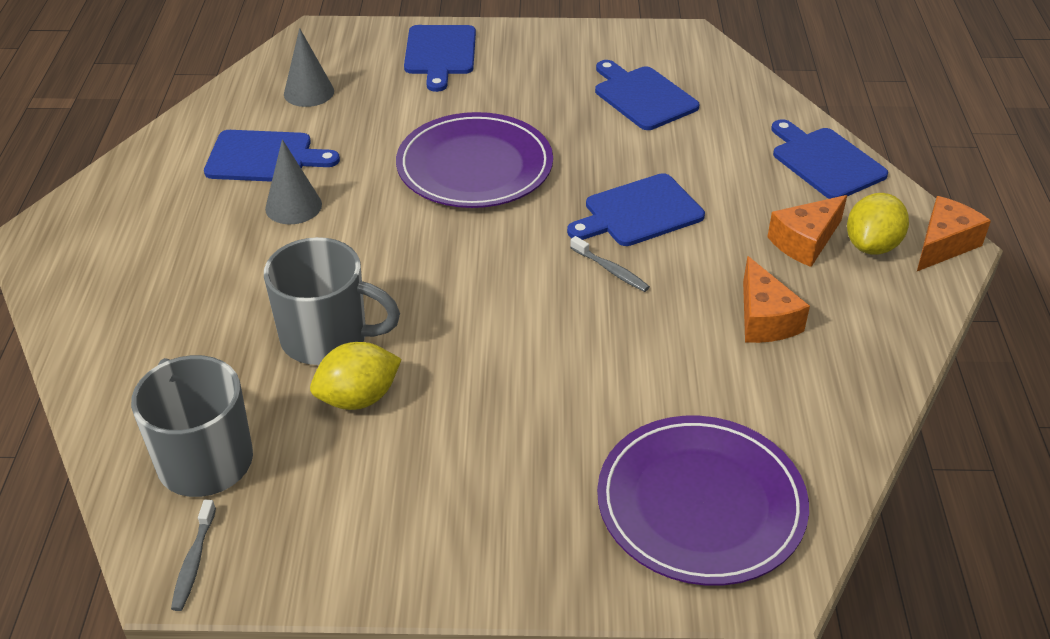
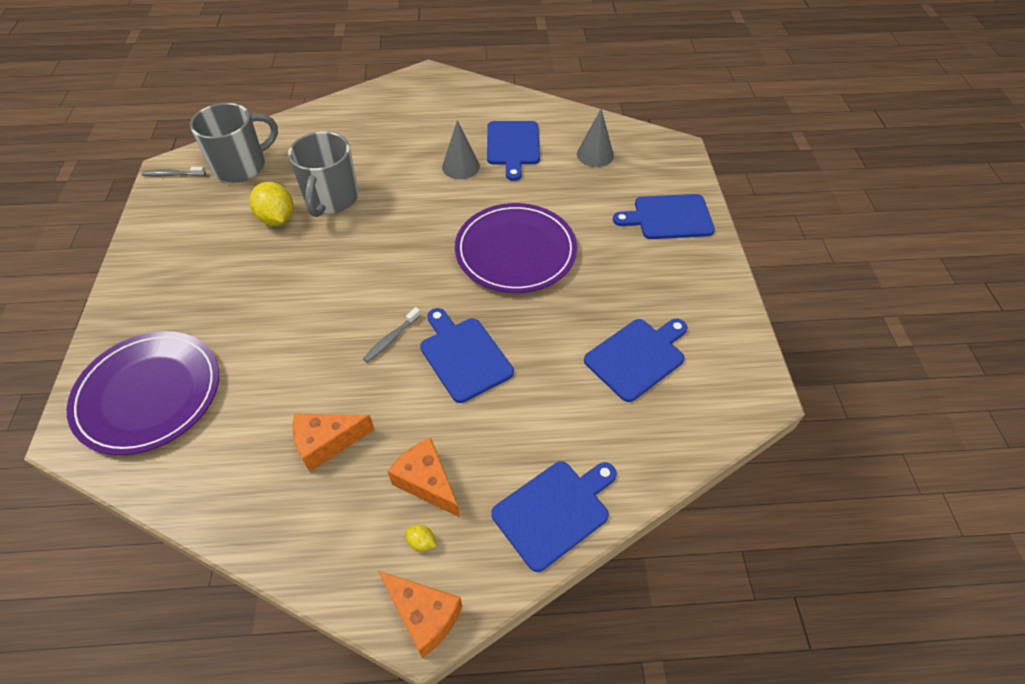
camera: 85 degrees right, 10 degrees up
(872, 245) = (421, 542): yellow lemon -> yellow lemon, size x0.43

